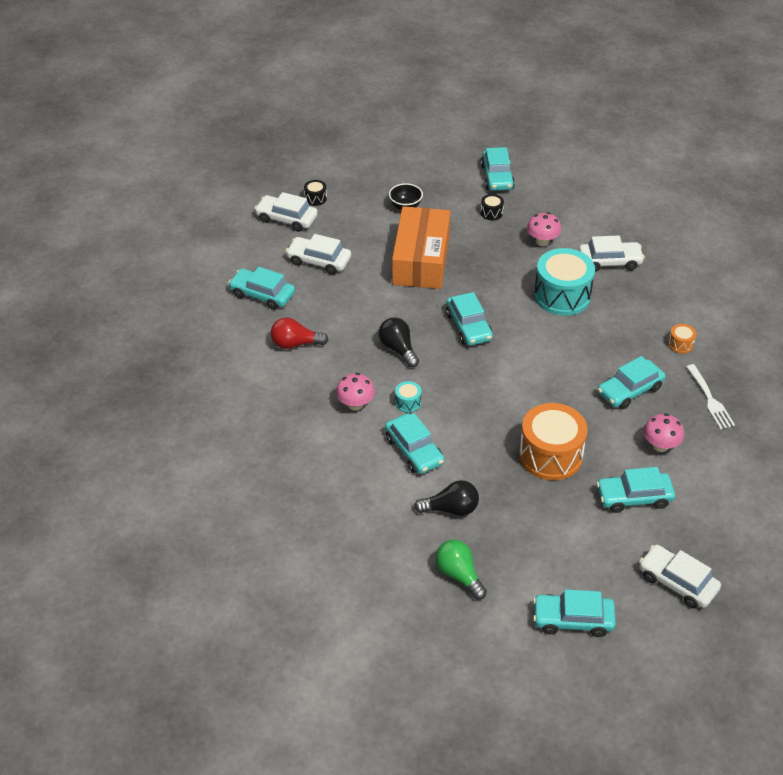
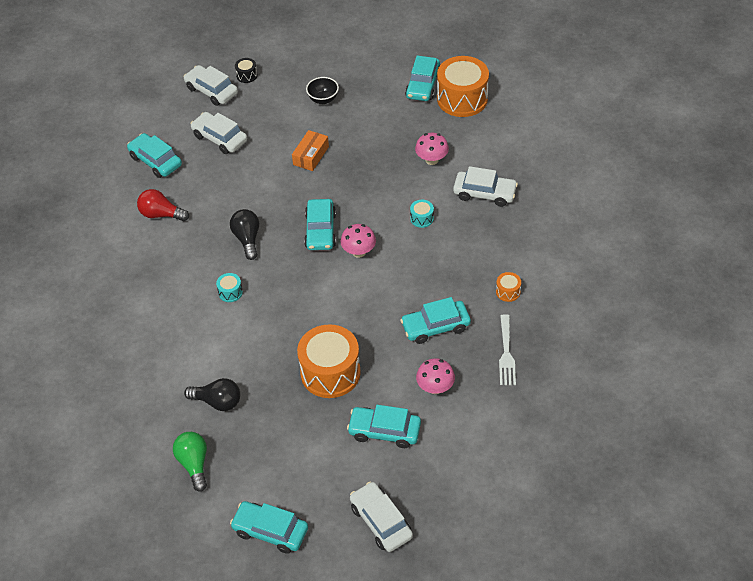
camera: 20 degrees right, 5 degrees up
(355, 404) = (184, 284): pink mushroom -> pink mushroom (359, 252)
(414, 450) = (213, 339): turquoise car -> none
(421, 260) = (311, 155): orange box -> orange box, size x0.48
(491, 213) = (399, 121): black drum -> none
(541, 182) = (462, 99): none -> orange drum
(562, 296) = (422, 218): turquoise drum -> turquoise drum, size x0.43

